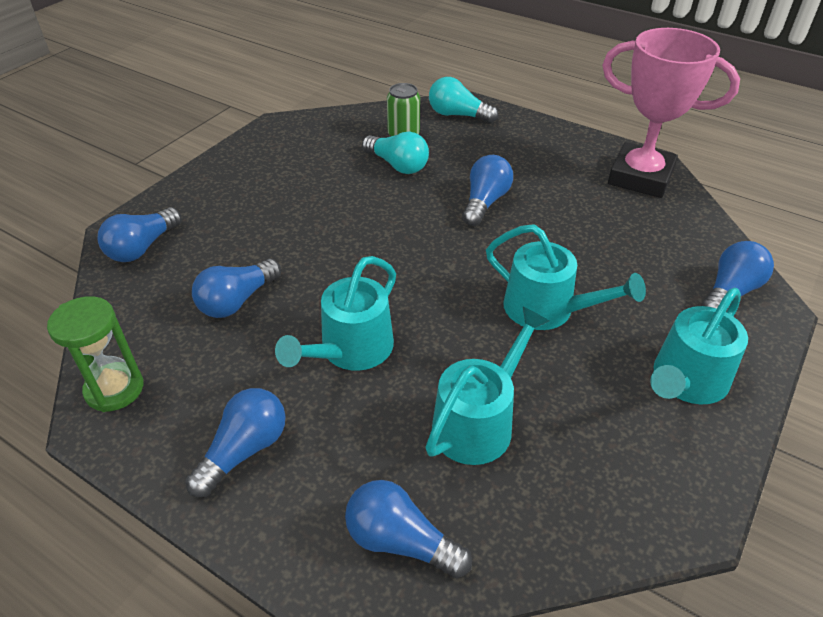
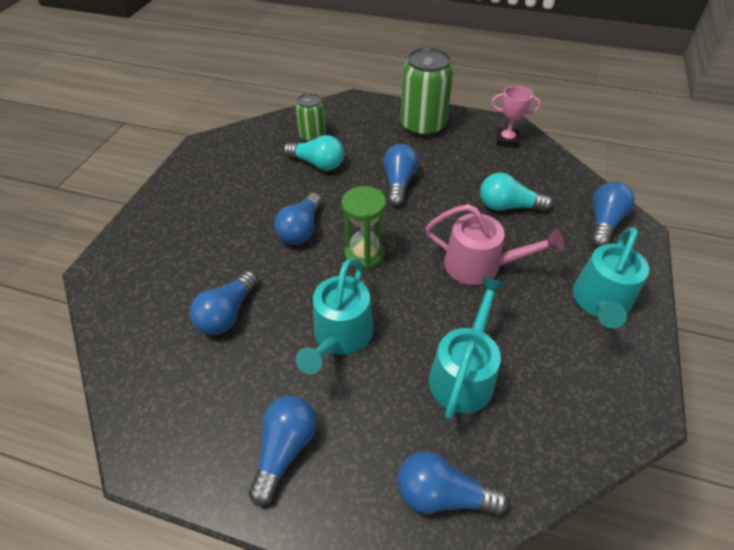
camera: 15 degrees left, 5 degrees up
(114, 389) = (148, 422): green hourglass -> green hourglass (364, 254)
(142, 247) = (123, 282): blue light bulb -> blue light bulb (301, 229)
(458, 115) = (350, 111): turquoise light bulb -> turquoise light bulb (508, 206)
(540, 144) = (423, 126): none -> green can
(547, 309) = (479, 265): turquoise watering can -> pink watering can
(640, 177) = (507, 140): pink trophy -> pink trophy, size x0.49

